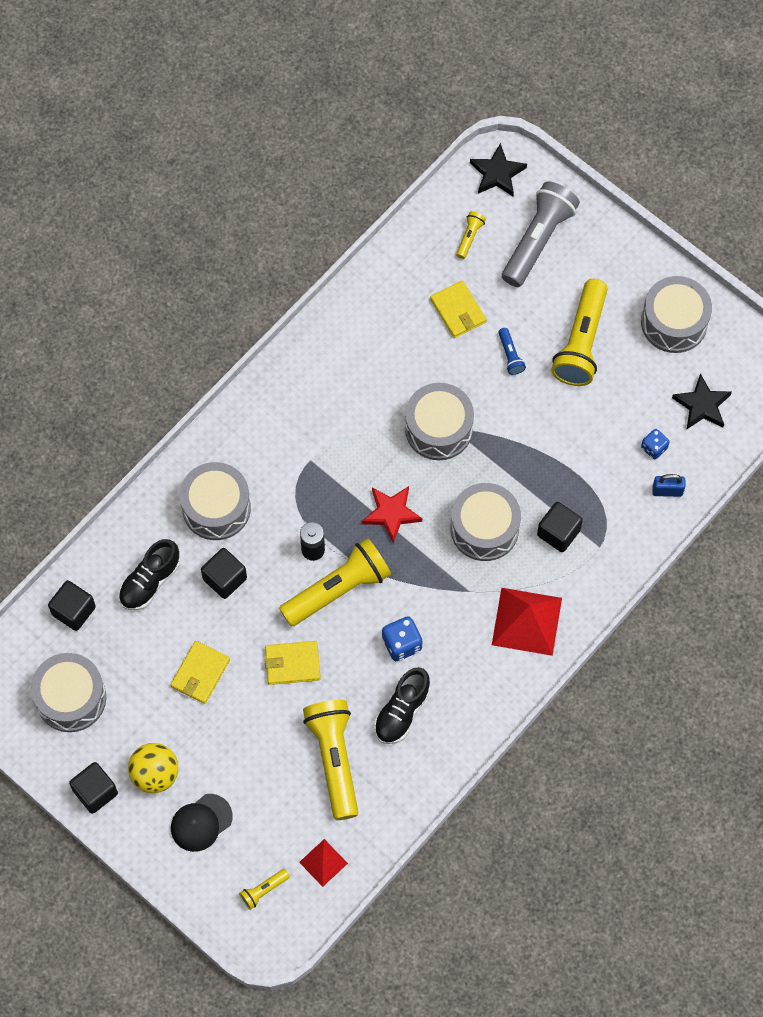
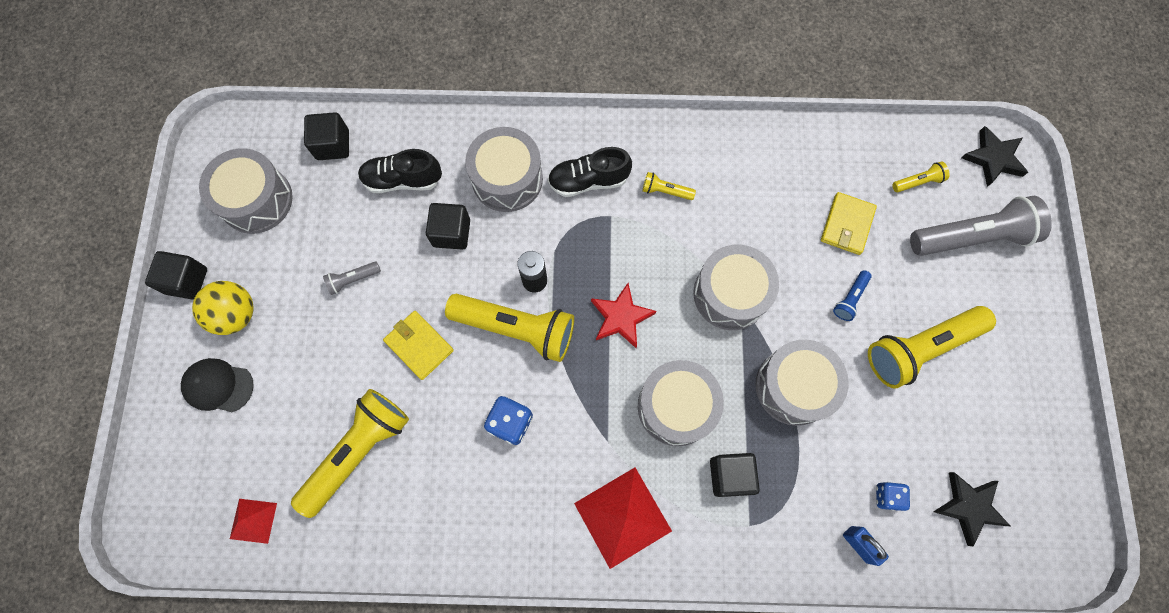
camera: 50 degrees right, 5 degrees up
(200, 673) = (353, 279): yellow wallet -> grey flashlight
(263, 890) = (190, 489): yellow flashlight -> yellow flashlight (665, 191)
(402, 712) = (447, 474): black shoe -> black shoe (588, 181)
(674, 322) = (1018, 414): grey drum -> grey drum (794, 386)

